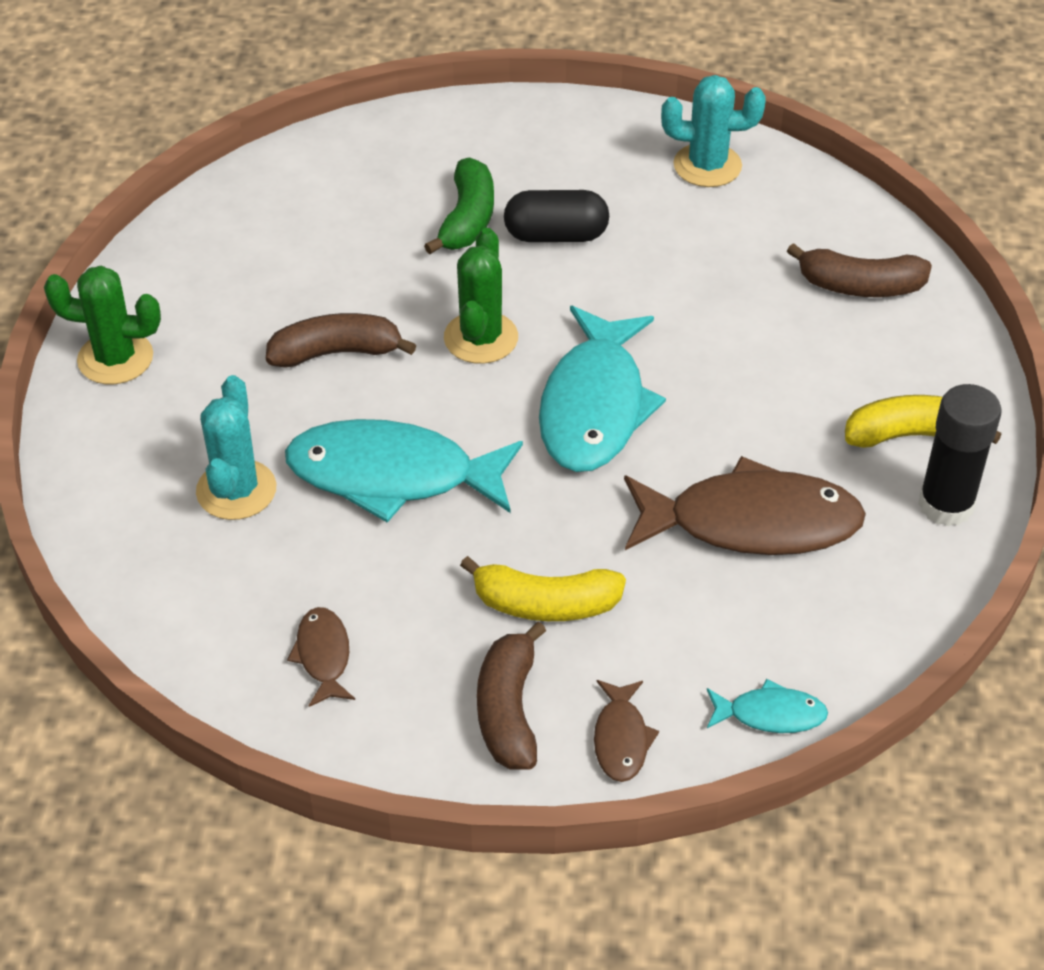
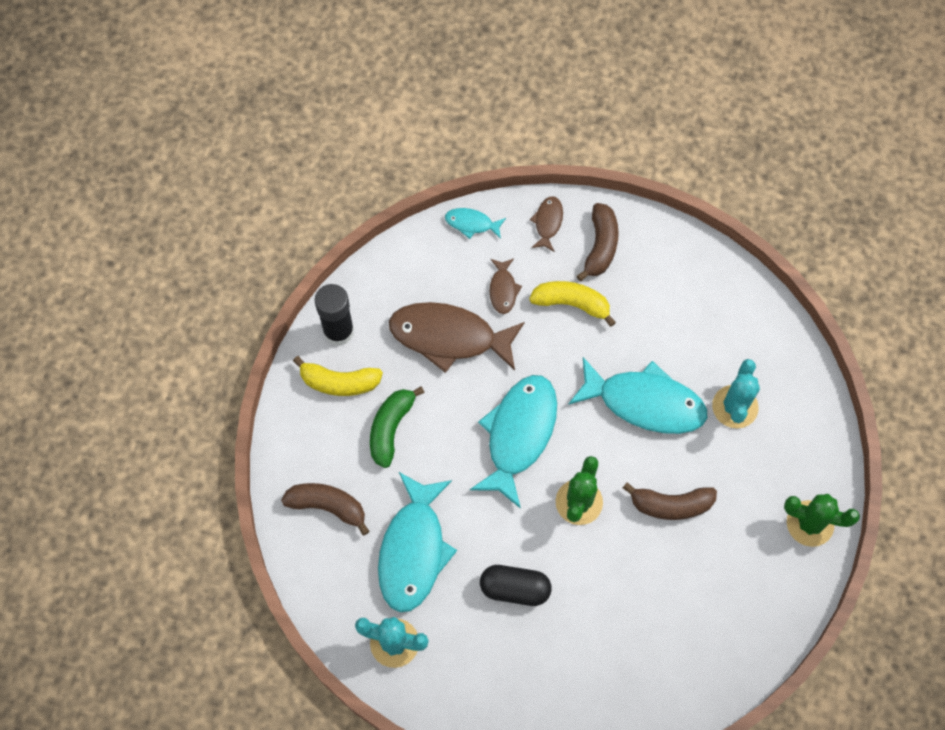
camera: 170 degrees left, 20 degrees up
(323, 656) = (691, 292): brown fish -> brown fish (503, 290)
(467, 219) = (572, 616): green banana -> green banana (391, 428)
(715, 256) = (413, 550): none -> turquoise fish

